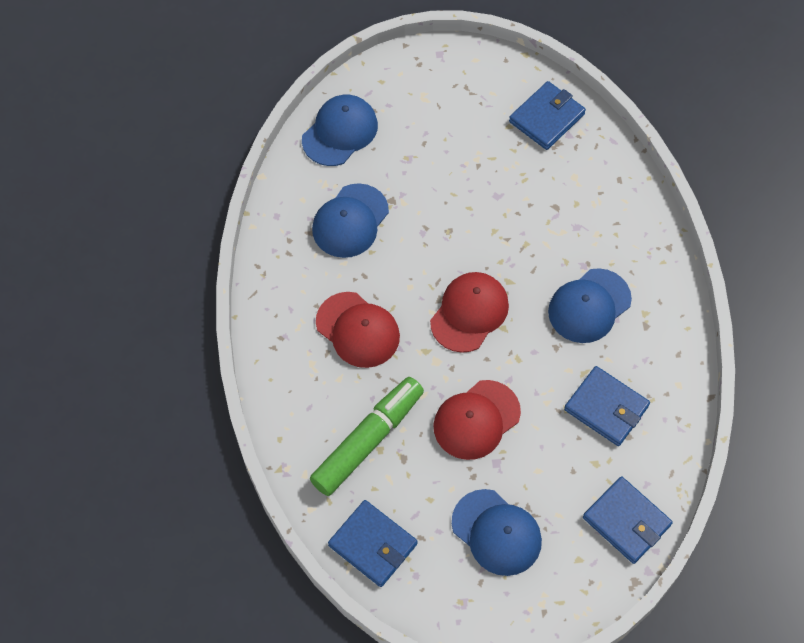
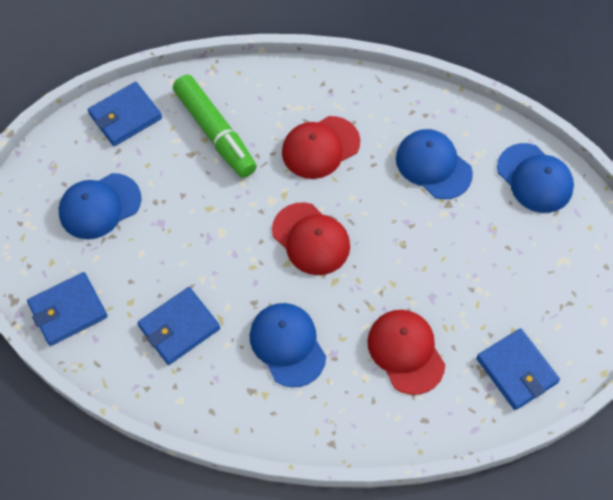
camera: 105 degrees right, 0 degrees up
(476, 420) = (205, 217): red cap -> red cap (406, 352)

